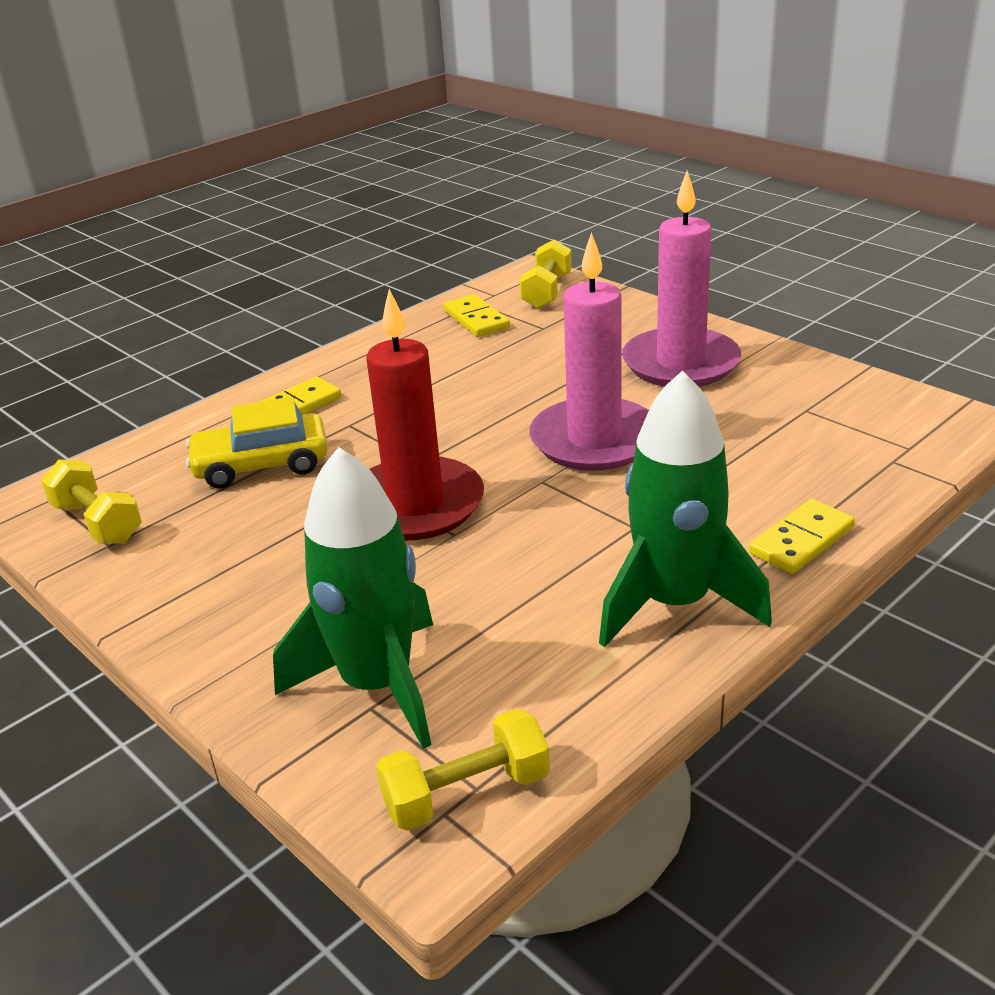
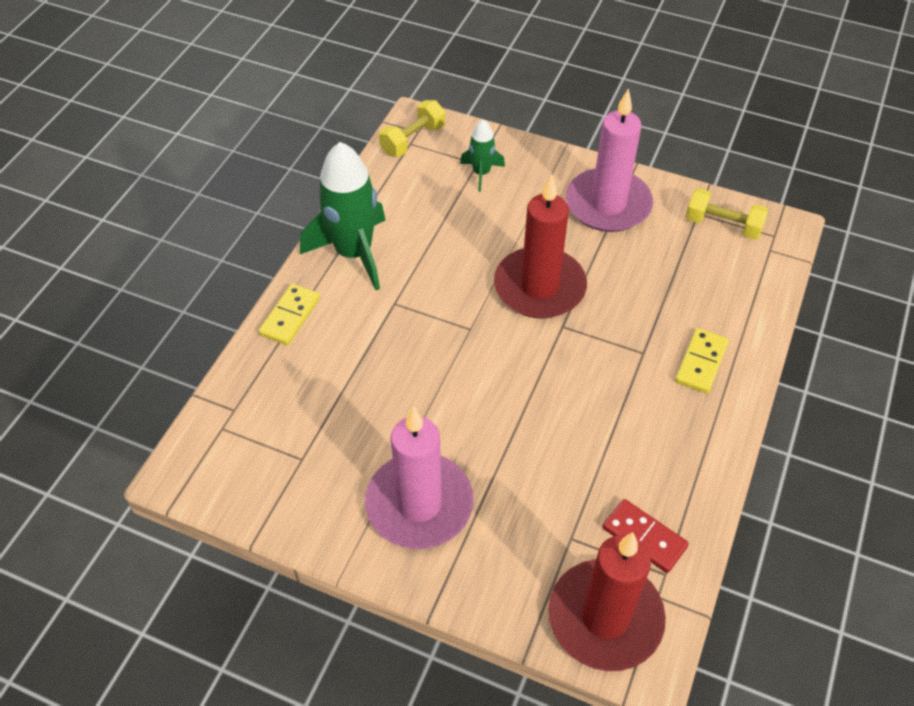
camera: 155 degrees right, 20 degrees up
(261, 465) = (669, 296): yellow car -> none
(377, 685) = (481, 173): green rocket -> green rocket, size x0.51
(476, 319) = (644, 537): yellow domino -> red domino
(546, 292) = (605, 617): yellow dumbbell -> red candle
(594, 440) = (452, 379): pink candle -> pink candle (608, 204)

